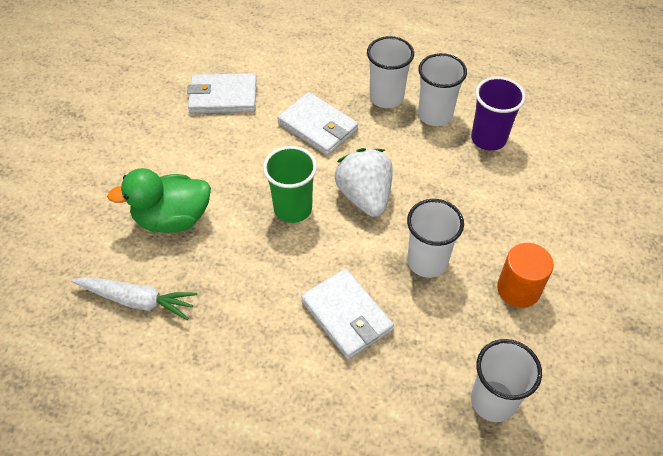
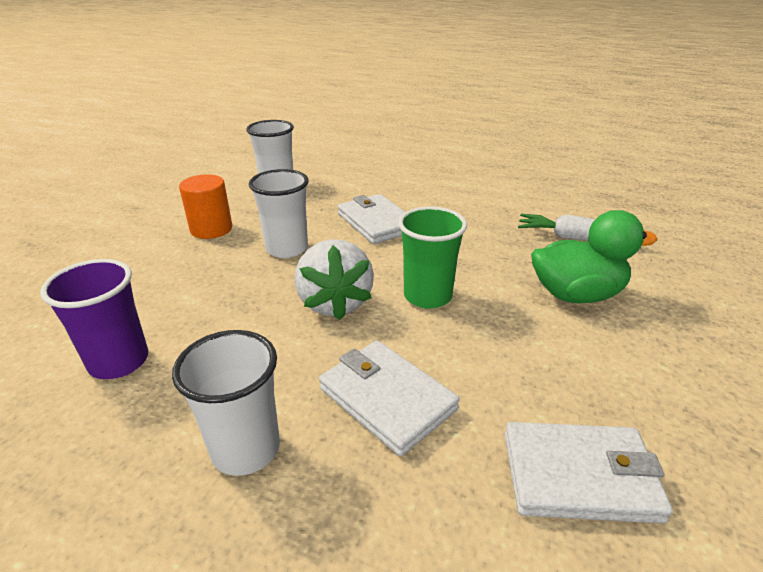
camera: 175 degrees left, 20 degrees down
(435, 115) = (175, 406): white cup -> none

